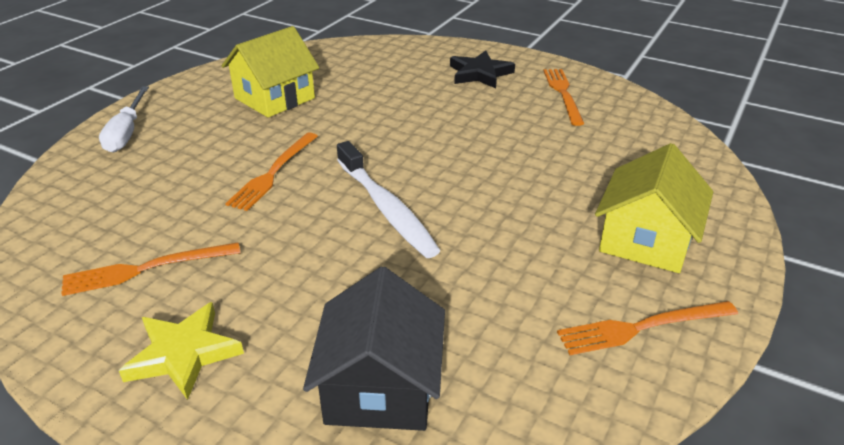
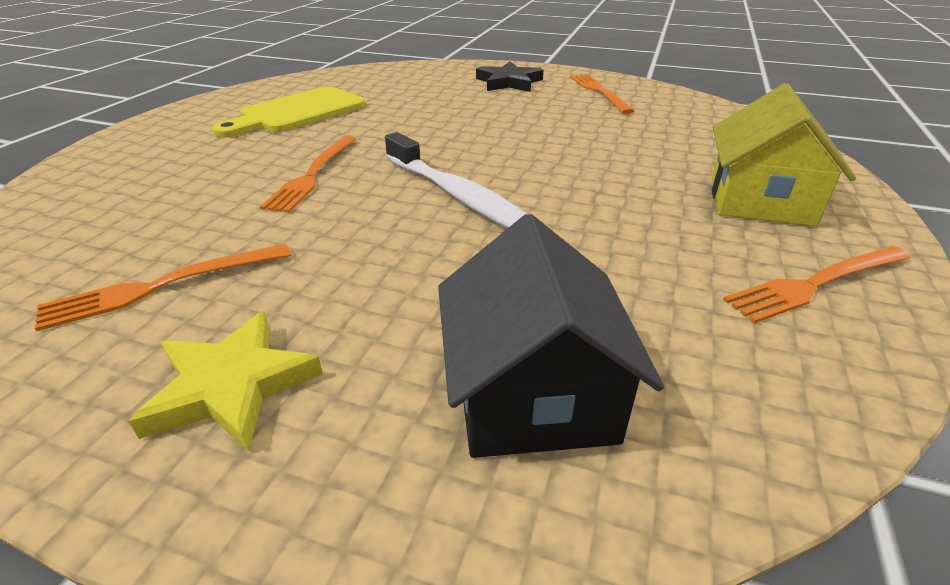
camera: 10 degrees left, 0 degrees up
(126, 133) = (123, 152): white screwdriver -> none
(274, 98) = (297, 112): yellow house -> yellow cutting board

